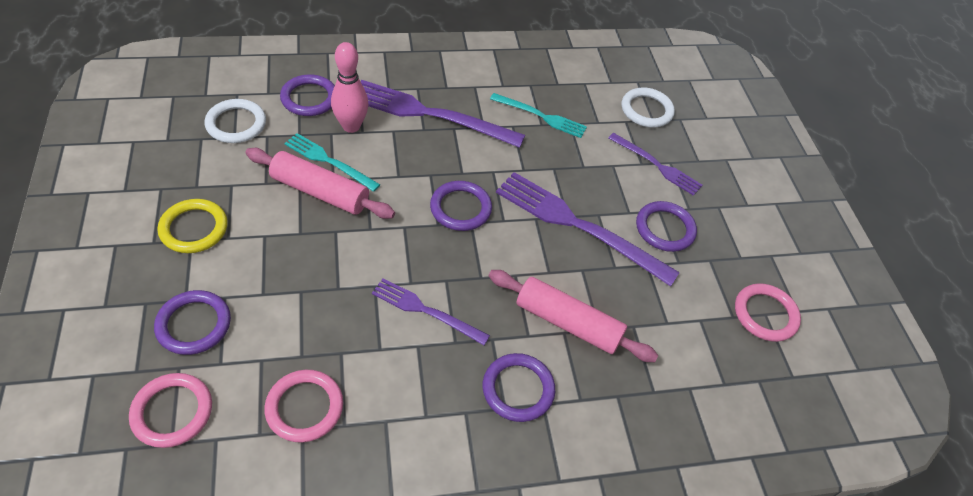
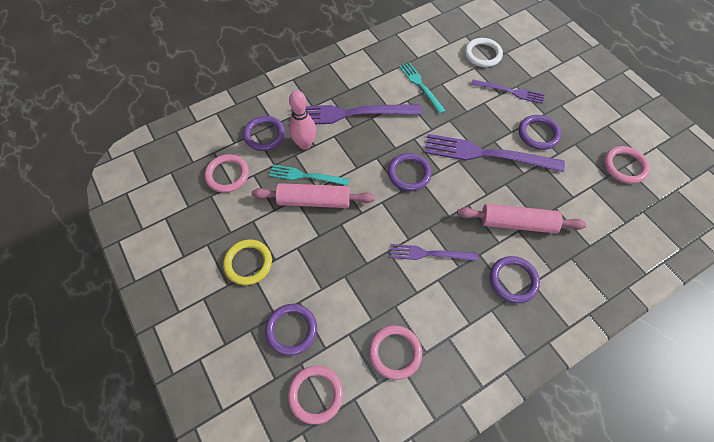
camera: 15 degrees left, 10 degrees up
(236, 124) = (227, 175): white ring -> pink ring
(541, 116) = (421, 86): turquoise fork -> turquoise fork turned 120 degrees counterclockwise

